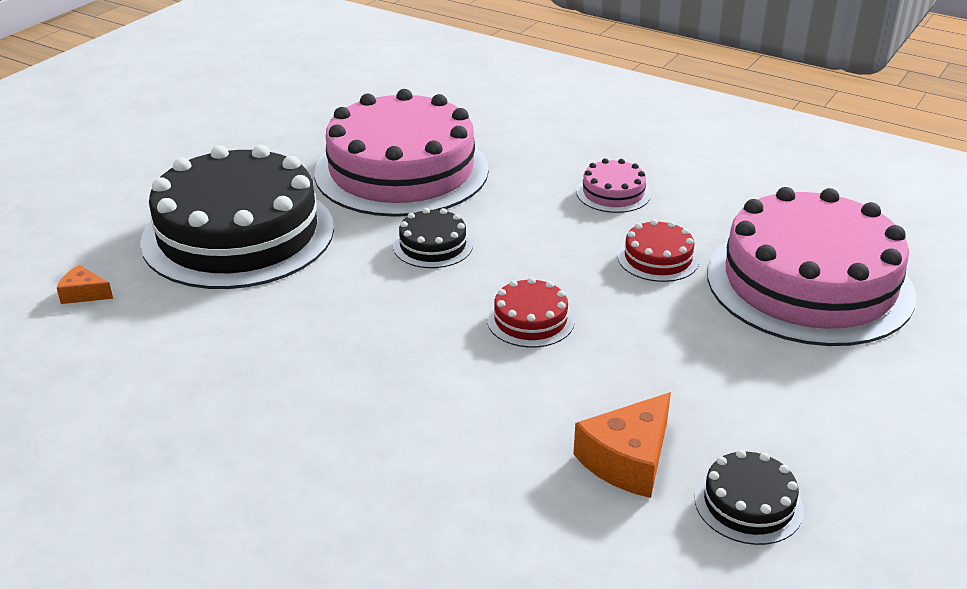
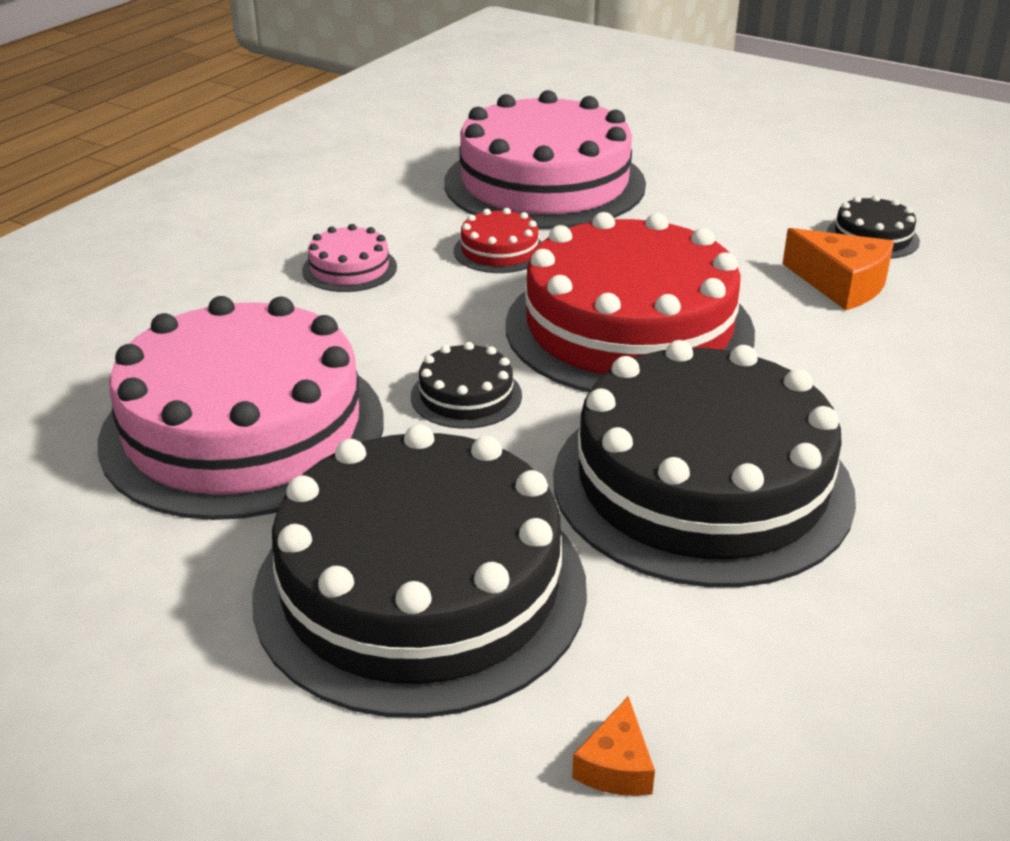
camera: 90 degrees left, 0 degrees up
(312, 341) = (702, 484): none -> black cake
(530, 320) = (629, 328): red cake -> red cake, size x2.42

